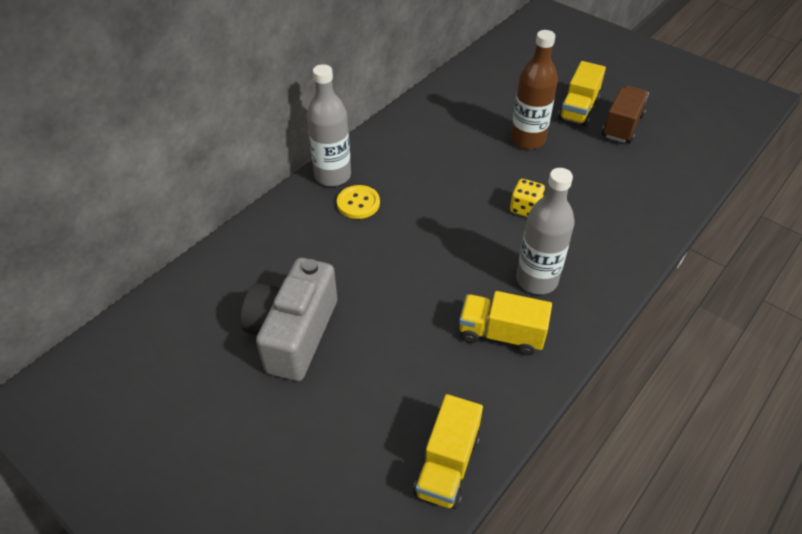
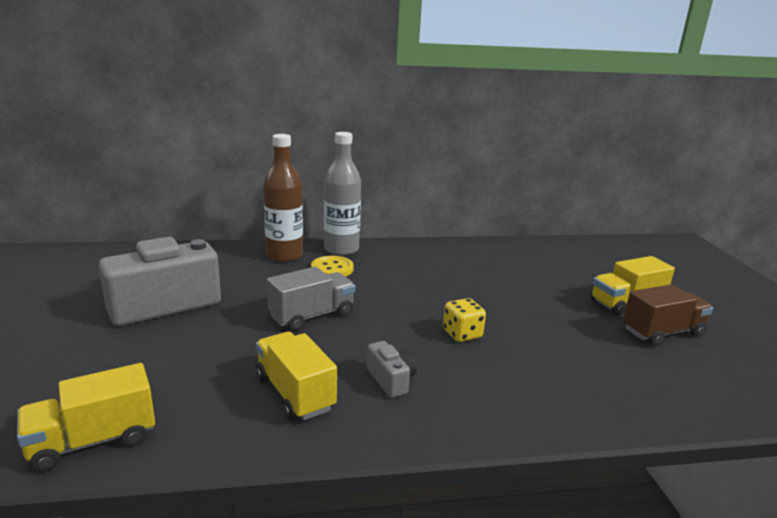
camera: 40 degrees right, 25 degrees down
(415, 262) = (312, 316): none -> grey truck
(527, 140) = (538, 298): brown bottle -> brown bottle (284, 255)
(536, 280) = (391, 380): grey bottle -> grey camera

